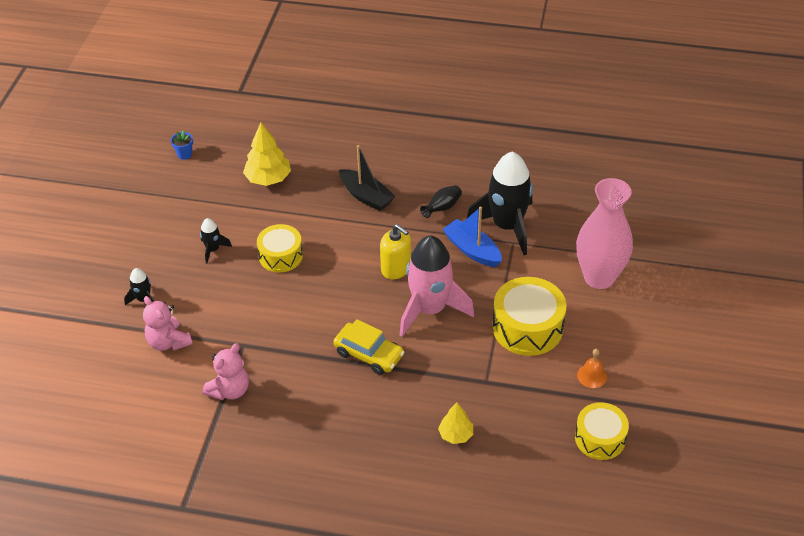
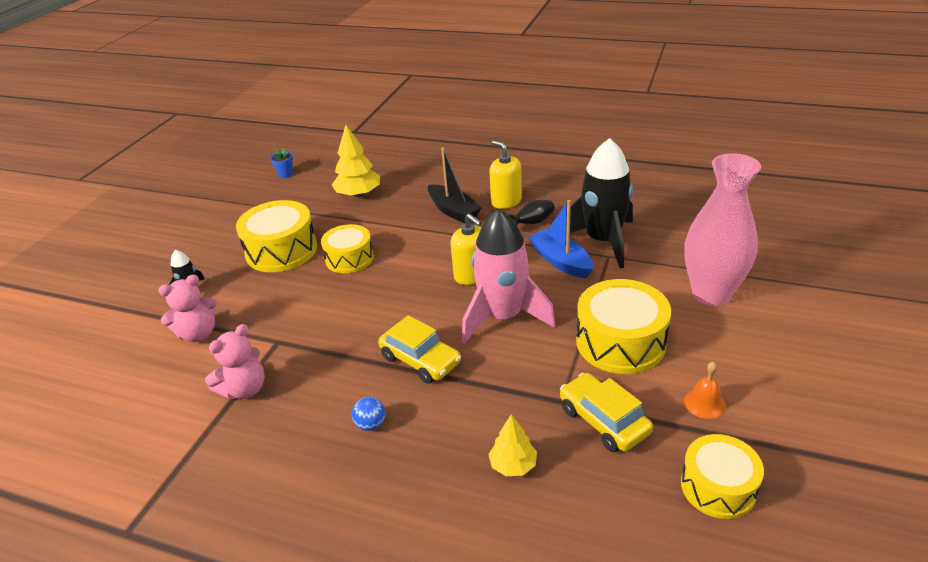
camera: 10 degrees right, 10 degrees down
(168, 342) = (198, 334): pink teddy bear -> pink teddy bear turned 90 degrees counterclockwise
(213, 250) = (281, 250): black rocket -> yellow drum
(342, 412) = (371, 424): none -> blue ball
(414, 183) = (506, 201): none -> yellow soap dispenser
(518, 395) = (603, 421): none -> yellow car

